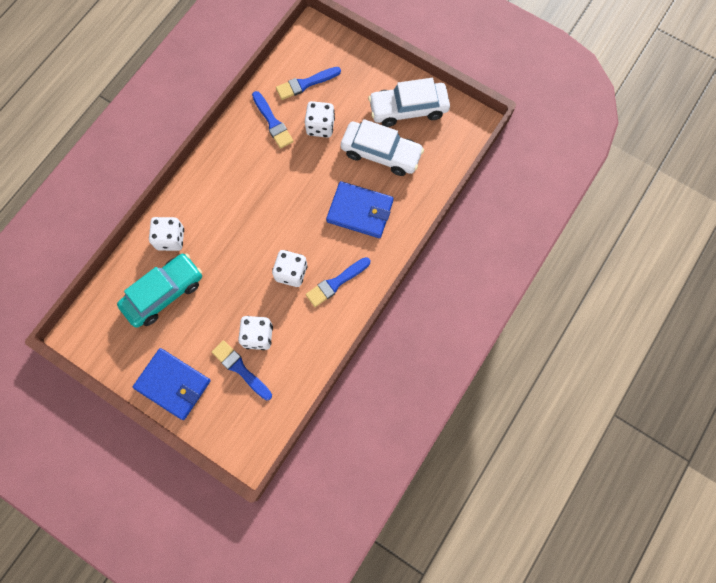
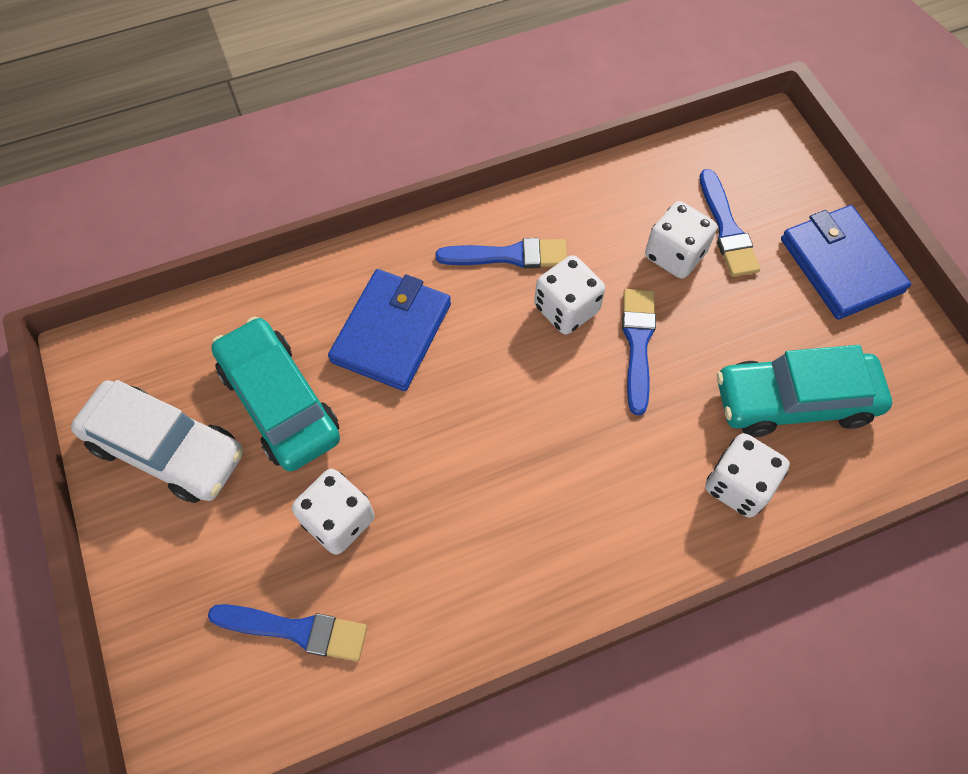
camera: 145 degrees left, 10 degrees down
(272, 122) = (417, 589): blue brush -> blue brush (637, 344)
(360, 211) = (392, 332): blue wallet -> blue wallet turned 60 degrees clockwise
(381, 153) = (280, 402): white car -> turquoise car

